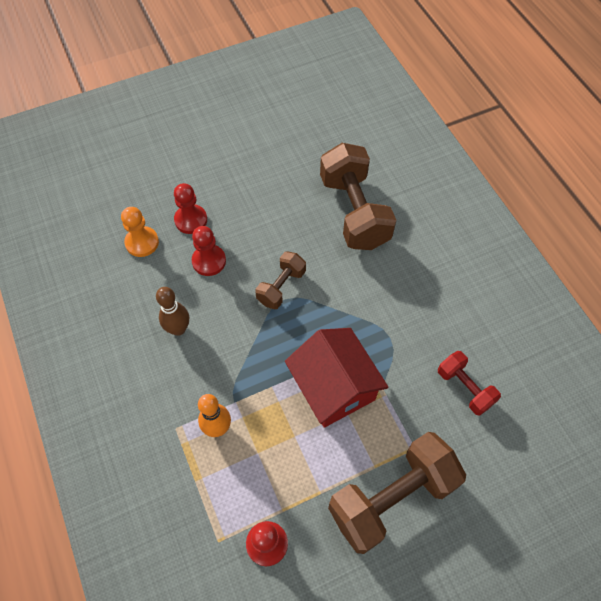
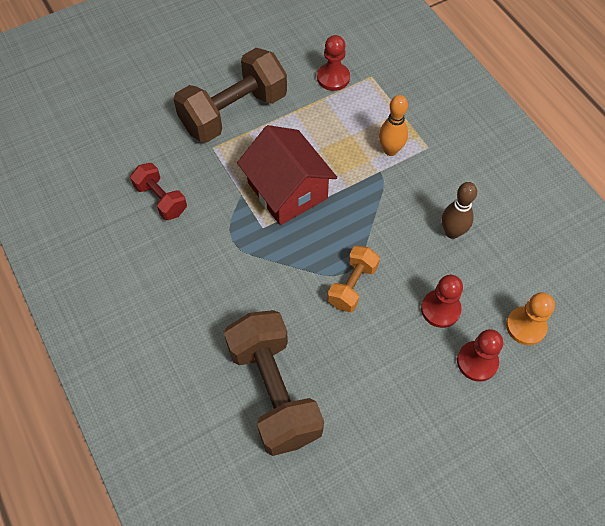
camera: 175 degrees right, 0 degrees up
(281, 287) = (352, 285): brown dumbbell -> orange dumbbell

